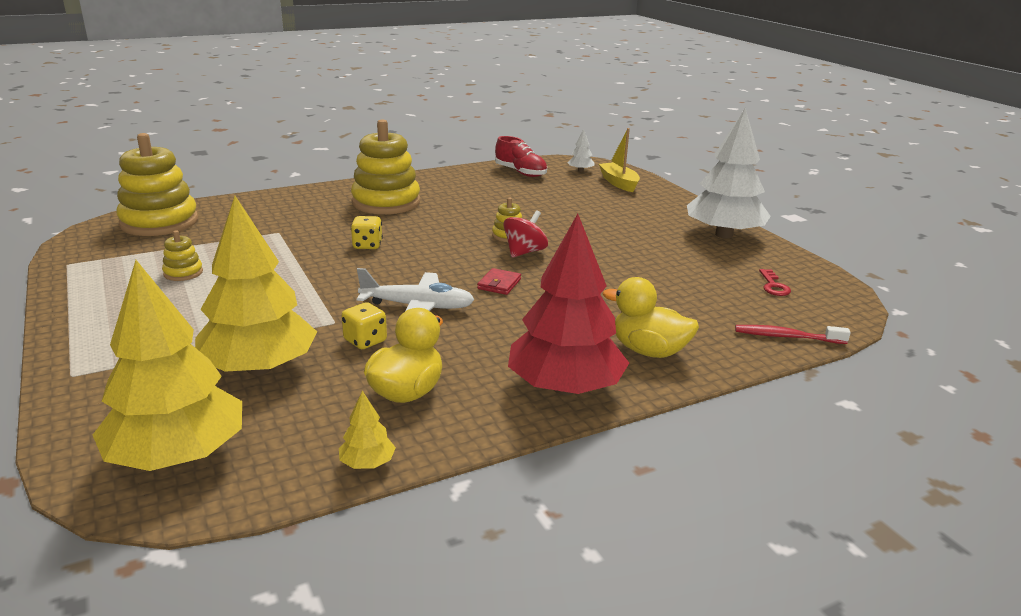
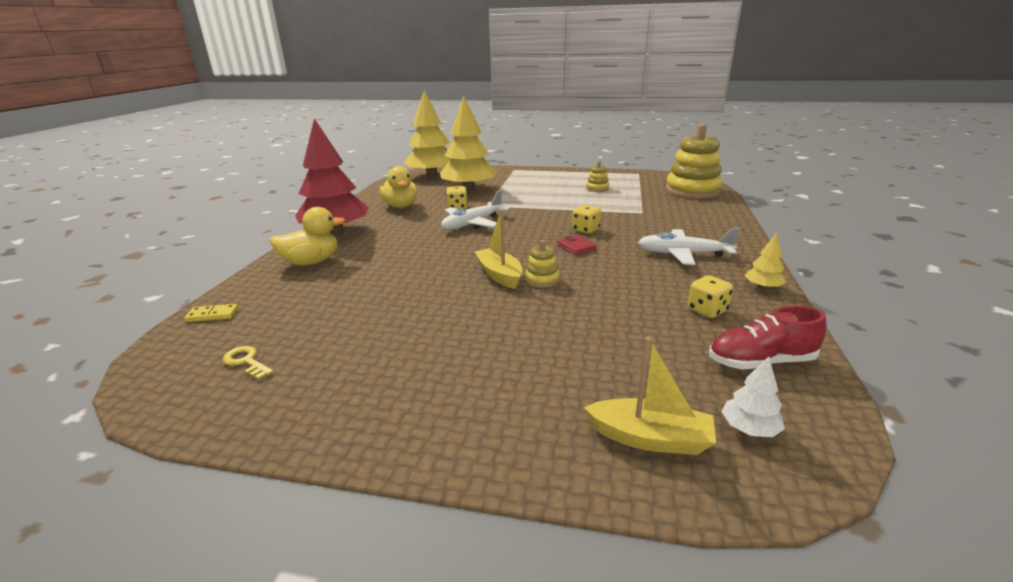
camera: 130 degrees right, 0 degrees up
(367, 463) = (373, 194): yellow tree -> yellow tree (762, 287)
(386, 202) = (683, 254): yellow stacking toy -> white plane
(479, 186) = (707, 310): none -> yellow dice
(499, 284) = (463, 250): red wallet -> red wallet (576, 247)
(524, 252) = (499, 275): red spinning top -> yellow boat
(723, 235) = (363, 414): white tree -> none
(773, 286) = (246, 362): red key -> yellow key
(786, 337) = (213, 315): red toothbrush -> yellow domino

